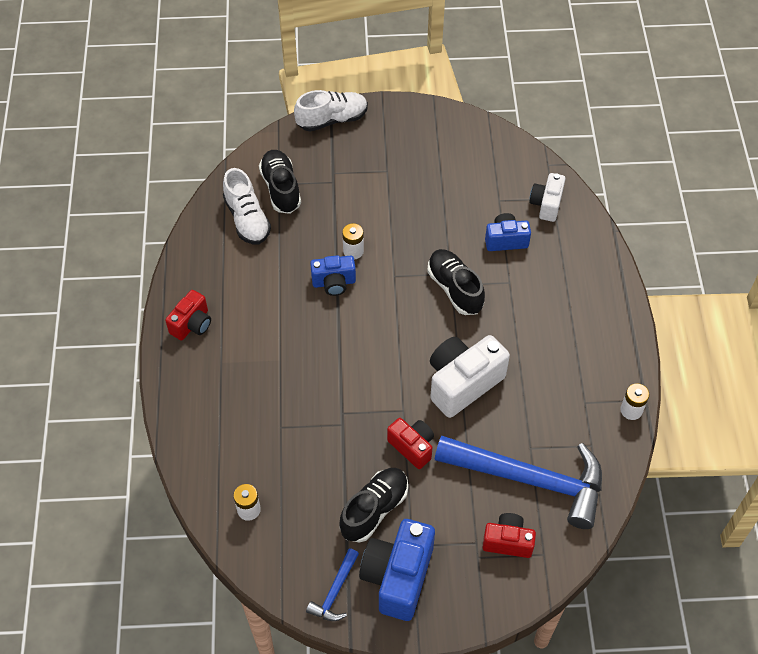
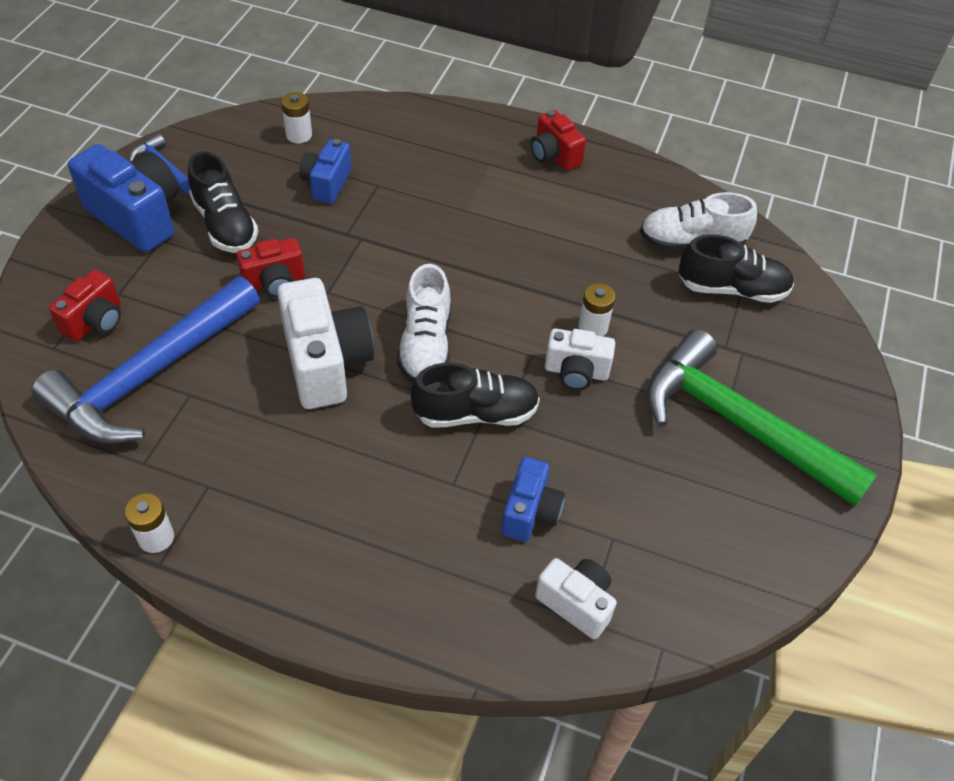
camera: 110 degrees right, 5 degrees down
(332, 119) = (849, 385): white shoe -> white shoe (426, 344)
(334, 282) = (551, 291): blue camera -> blue camera (327, 184)
(390, 163) = (739, 424): none -> green hammer
(395, 249) = (576, 372): none -> white camera

